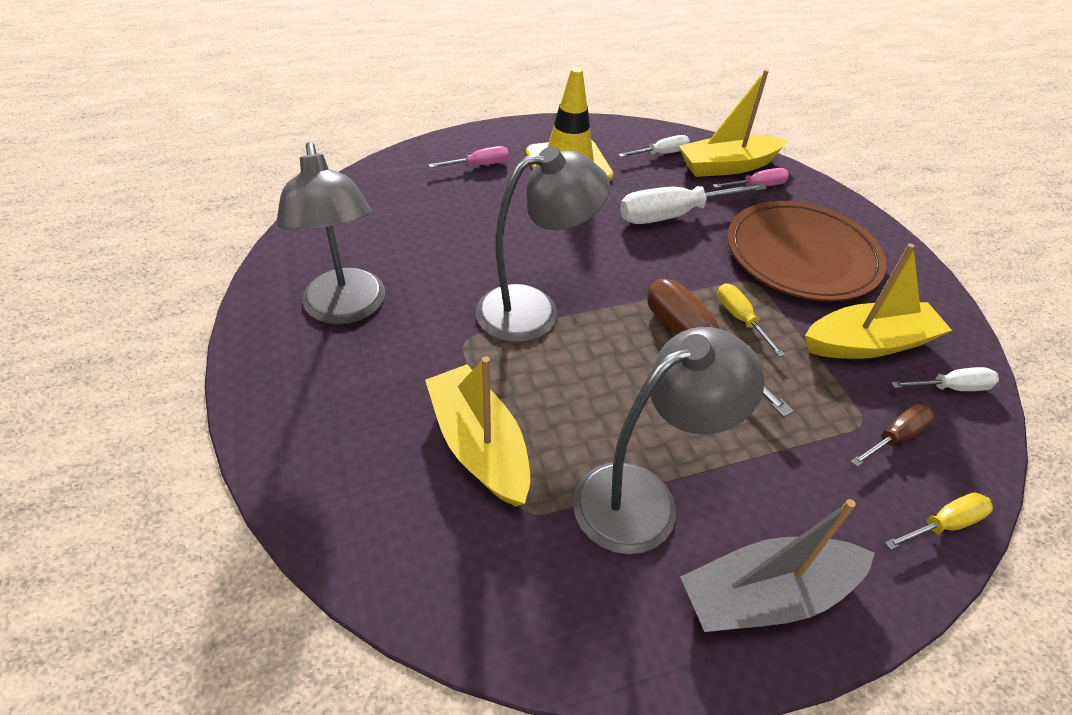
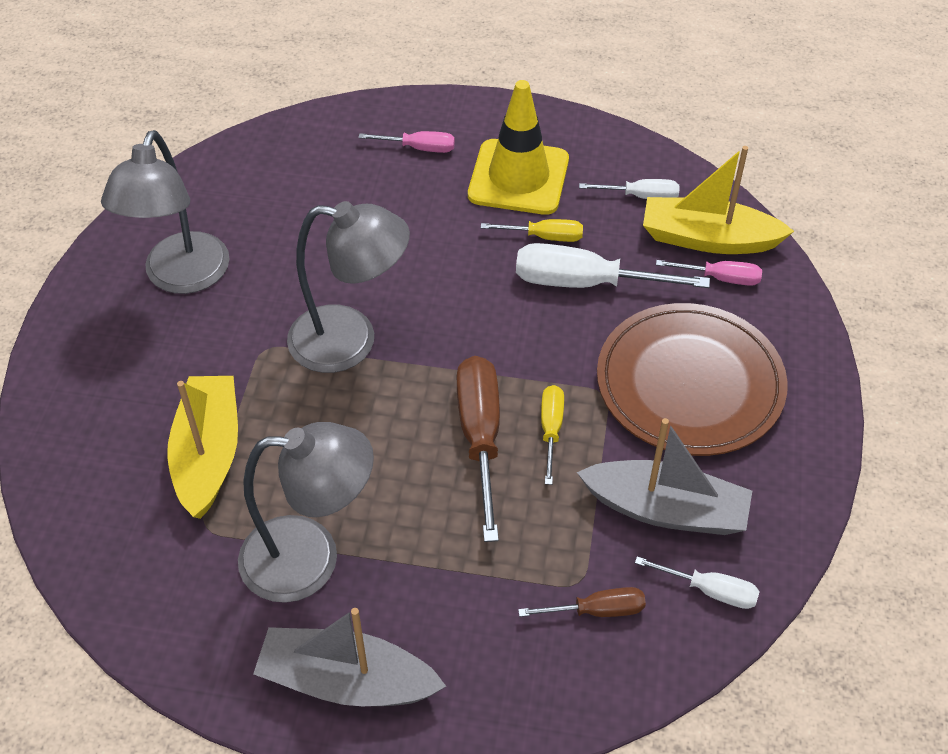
camera: 30 degrees right, 5 degrees up
(868, 343) = (666, 509): yellow boat -> grey boat
(944, 524) = (563, 703): yellow screwdriver -> yellow screwdriver (544, 237)

